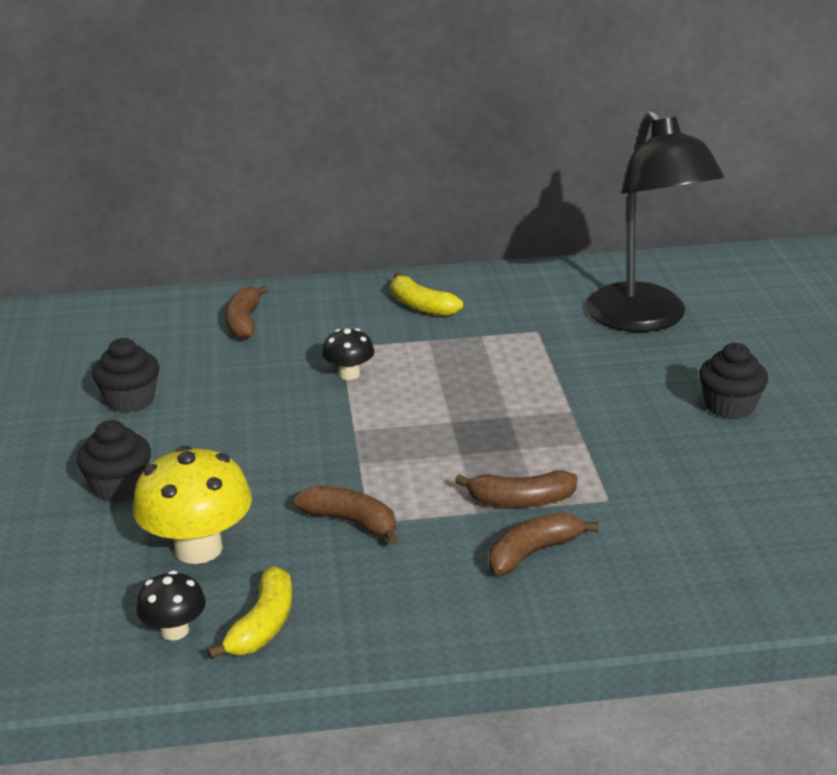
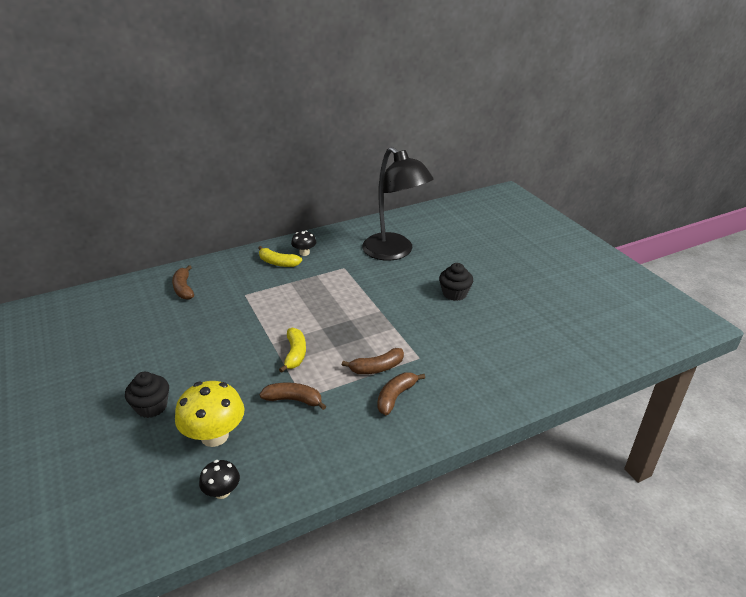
camera: 20 degrees left, 5 degrees up
(130, 400) = (136, 349): black cupcake -> none
(263, 625) = (271, 476): yellow banana -> yellow banana (295, 354)
(349, 374) = (256, 310): black mushroom -> black mushroom (304, 253)

